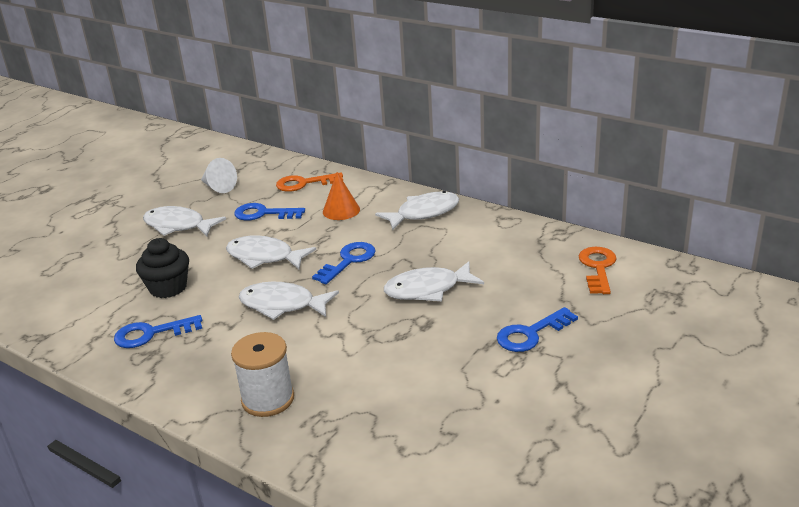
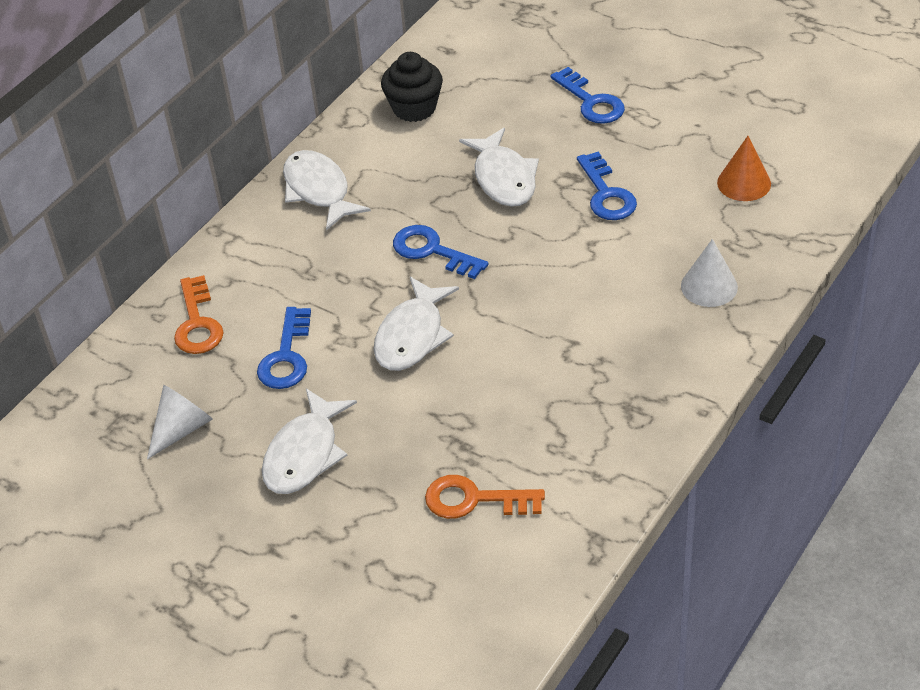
camera: 90 degrees left, 15 degrees up
(152, 334) = (589, 417): blue key -> blue key (606, 193)
(168, 288) = (482, 425): black cupcake -> black cupcake (414, 108)
(268, 399) = (709, 286): white spool -> white cone
(282, 305) = (530, 300): white fish -> none
(341, 210) = (294, 272): orange cone -> orange cone (744, 183)
(598, 268) = (470, 53): orange key -> orange key (475, 500)

